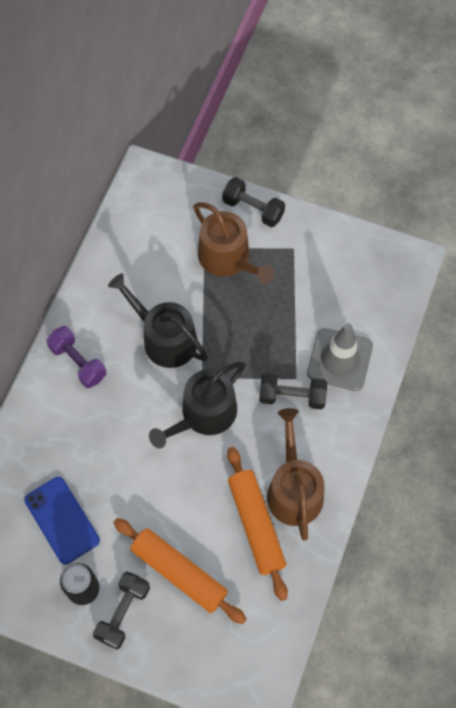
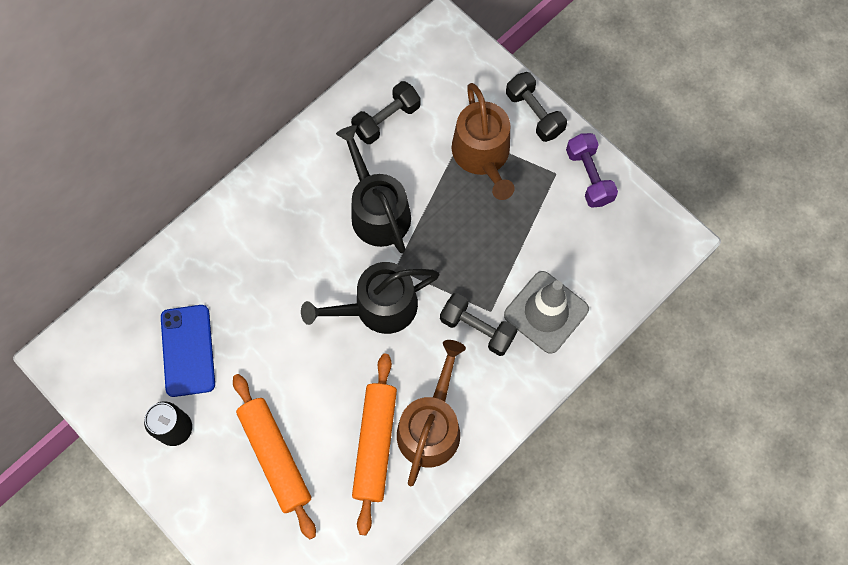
camera: 25 degrees right, 5 degrees up
(78, 362) = (280, 198): purple dumbbell -> purple dumbbell (589, 176)
(123, 612) = (202, 470): black dumbbell -> black dumbbell (386, 120)

